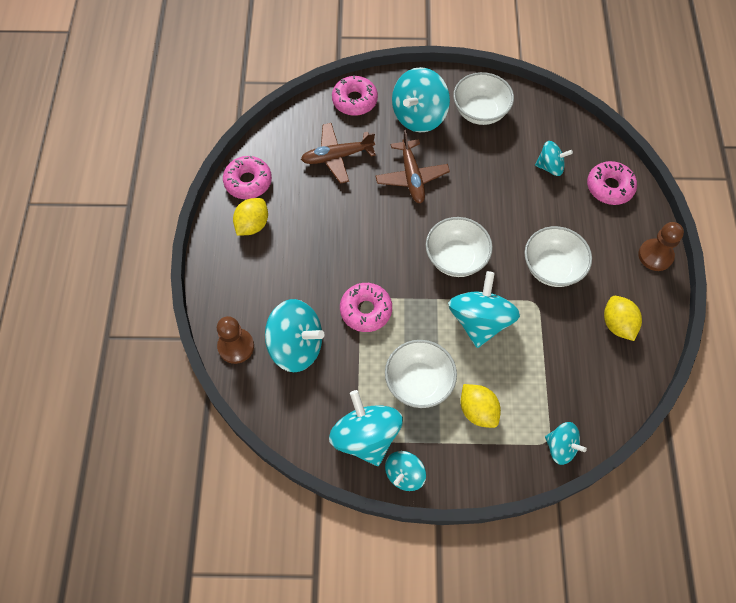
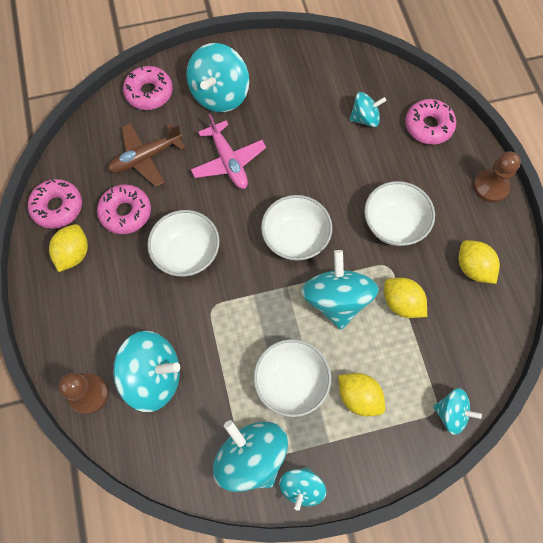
camera: 15 degrees left, 5 degrees up
(366, 310) = (217, 318): pink donut -> pink donut (126, 212)
(411, 177) = (228, 161): brown plane -> pink plane
(480, 112) = (281, 76): white bowl -> white bowl (187, 253)
(540, 339) = (401, 303): none -> yellow lemon

